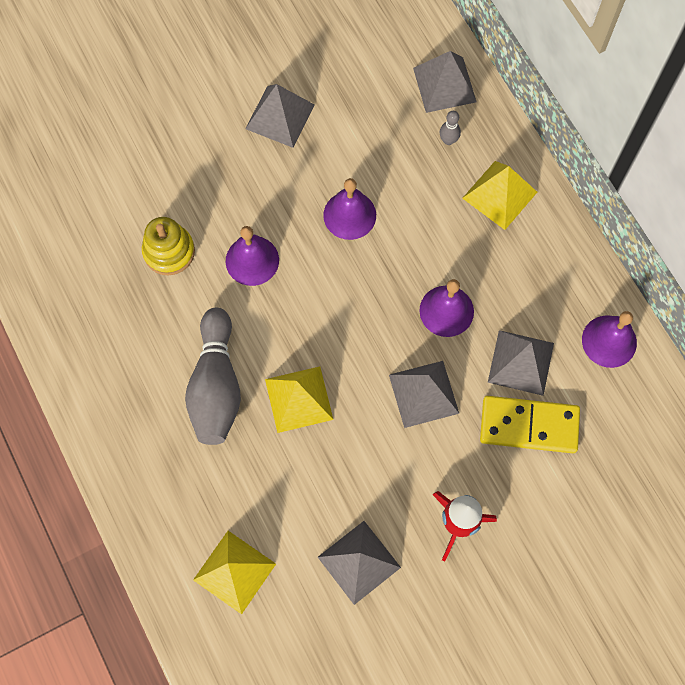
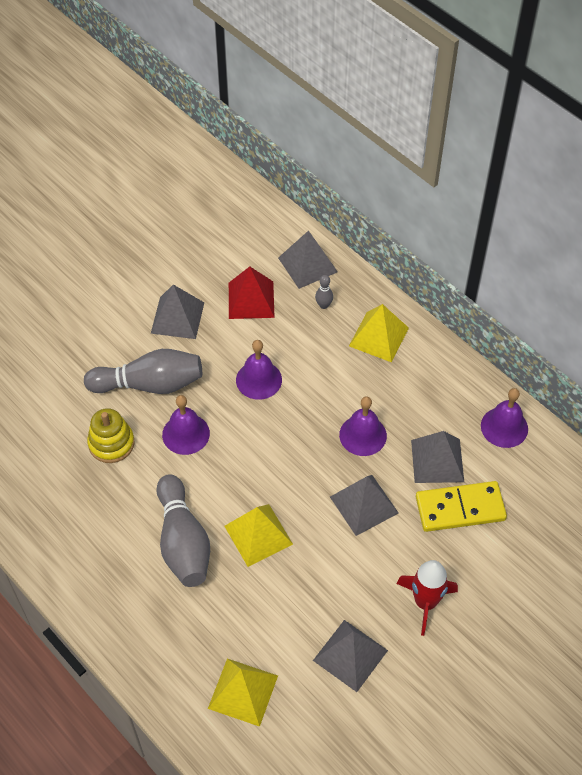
camera: 15 degrees left, 15 degrees down
(228, 191) = (150, 384): none -> grey bowling pin
(368, 114) = (251, 300): none -> red pyramid

